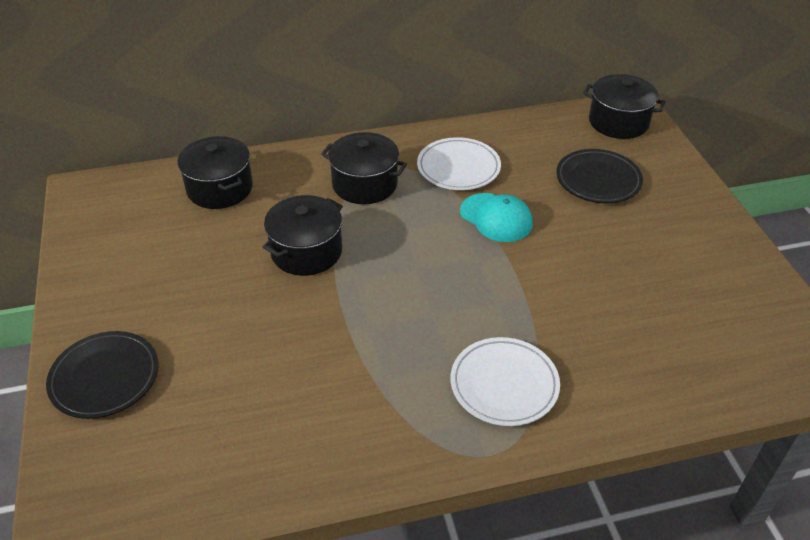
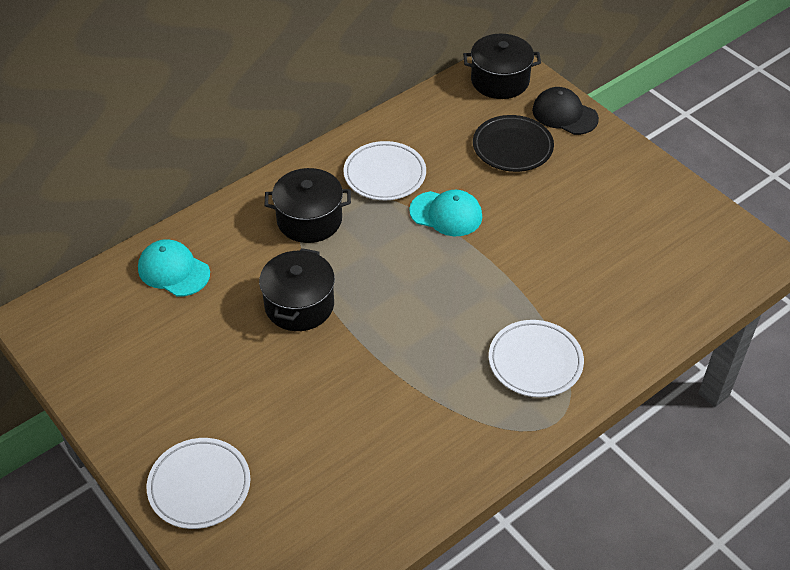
camera: 25 degrees left, 5 degrees up
(105, 378) = (199, 486): black plate -> white plate
(220, 188) = (173, 271): black pot -> turquoise cap
(668, 167) = (564, 114): none -> black cap

